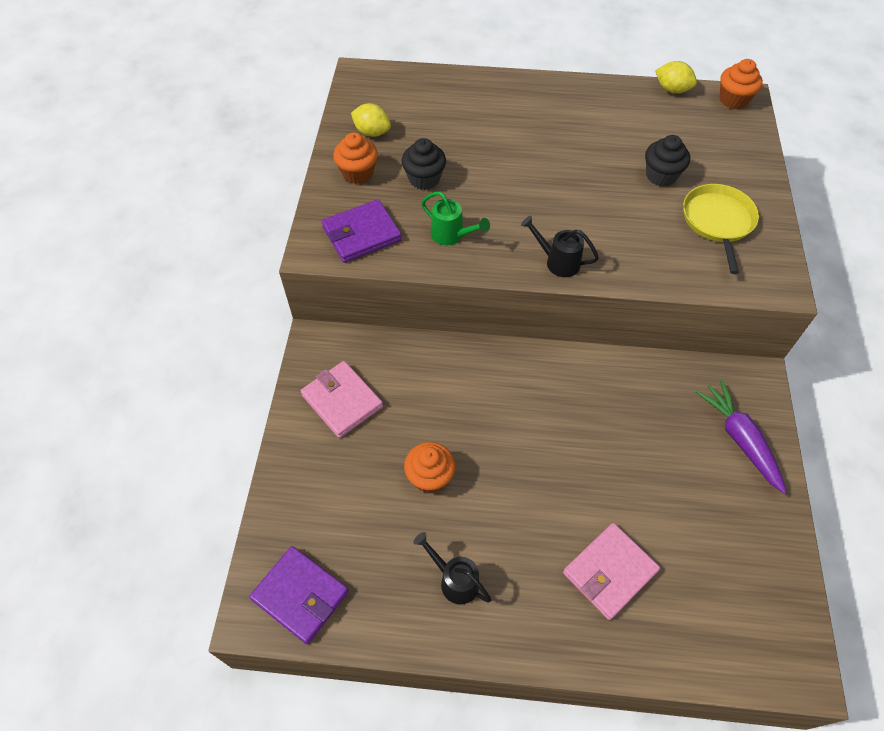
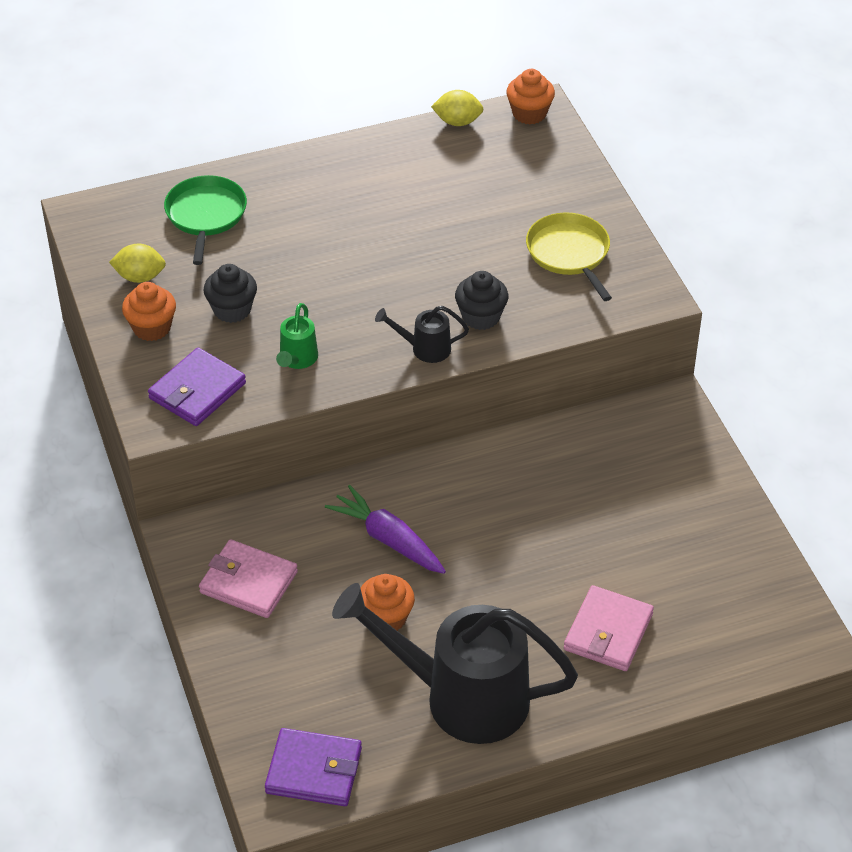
camera: 25 degrees left, 10 degrees down
(445, 102) = (205, 215): none -> green pan
(451, 235) = (297, 359): green watering can -> green watering can turned 90 degrees clockwise
(454, 580) = (462, 697): black watering can -> black watering can, size x2.40
(661, 175) = (489, 223): black cupcake -> black cupcake (481, 317)
(739, 439) = (681, 467): purple carrot -> purple carrot (388, 539)

